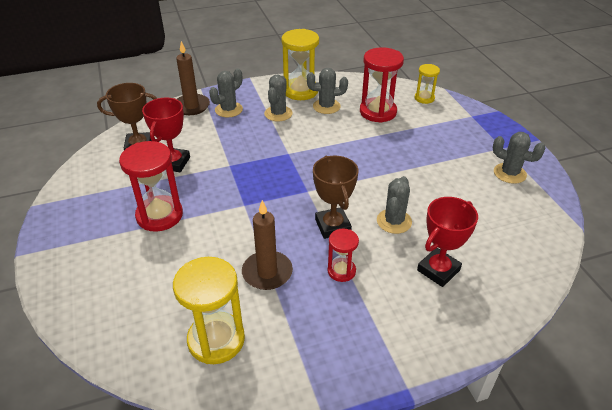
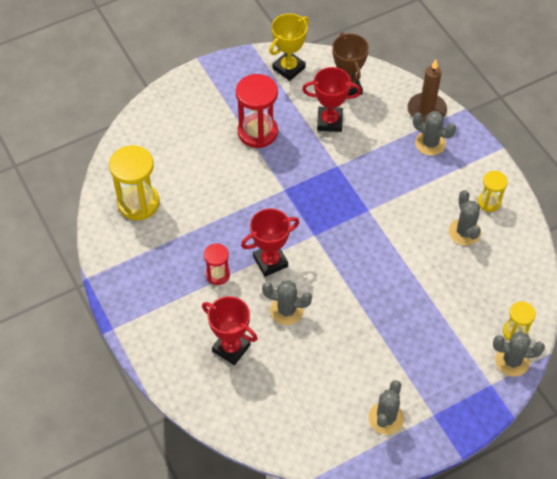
camera: 80 degrees right, 15 degrees up
(87, 181) = (289, 68): none -> yellow trophy
(267, 272) = (207, 222): brown candle -> none
(278, 113) = (436, 189): grey cactus -> grey cactus (512, 361)
(300, 91) = (489, 202): yellow hourglass -> yellow hourglass, size x0.56
(332, 226) = (270, 261): brown trophy -> red trophy
(378, 112) = (469, 284): red hourglass -> none

